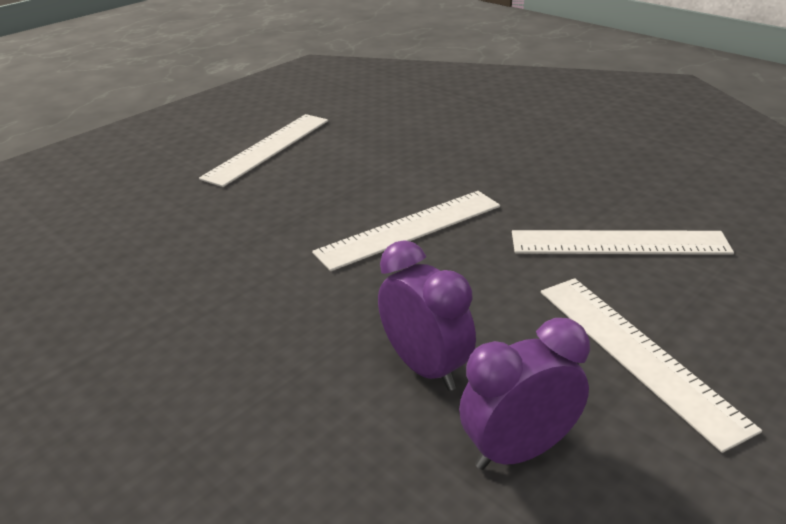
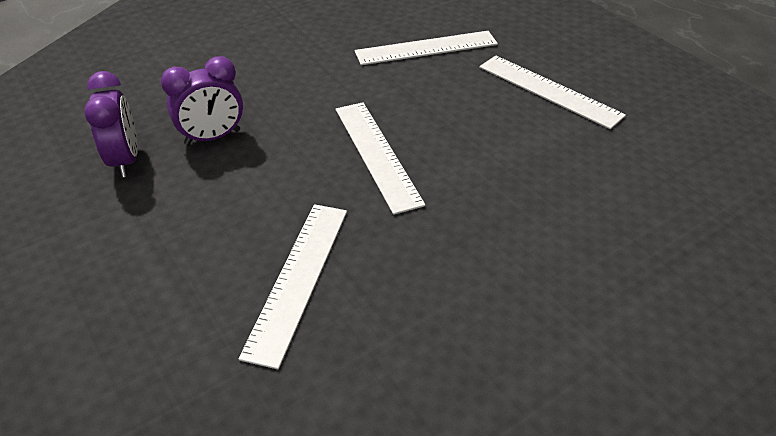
camera: 100 degrees right, 10 degrees up
(637, 354) = (160, 237): white ruler -> white ruler (426, 48)

